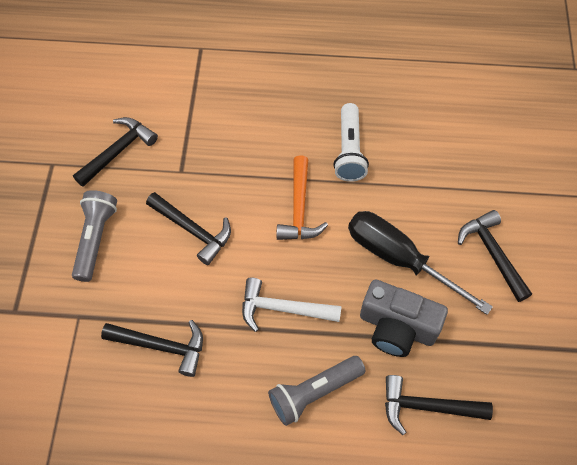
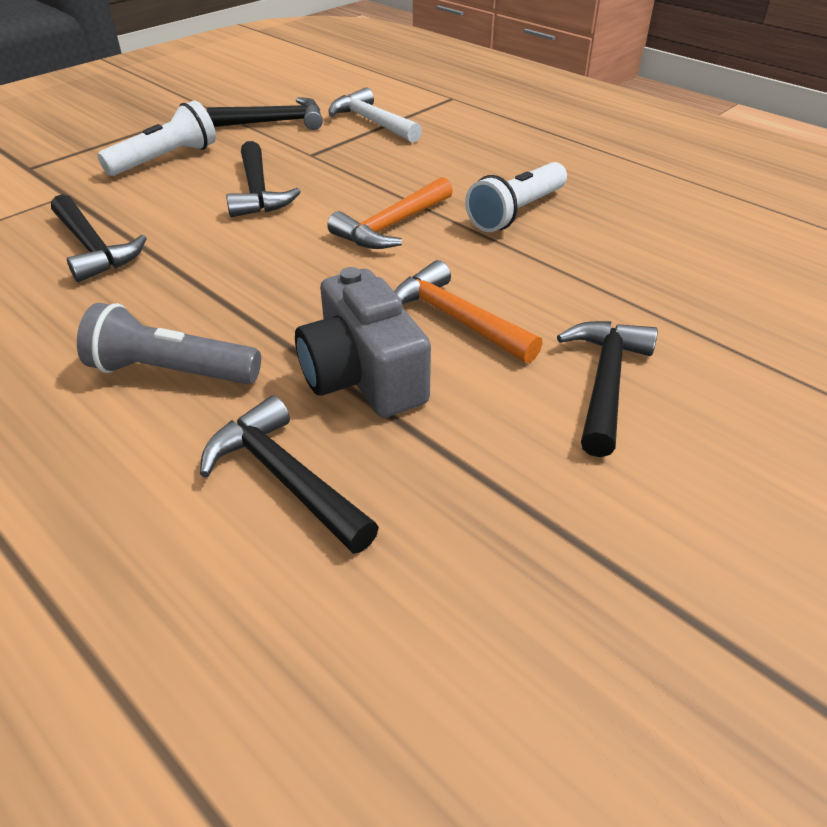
camera: 40 degrees right, 20 degrees down
(95, 239) = (165, 159): grey flashlight -> white flashlight
(283, 309) = (252, 286): white hammer -> white hammer (372, 122)
(399, 259) = (455, 319): black screwdriver -> orange hammer

